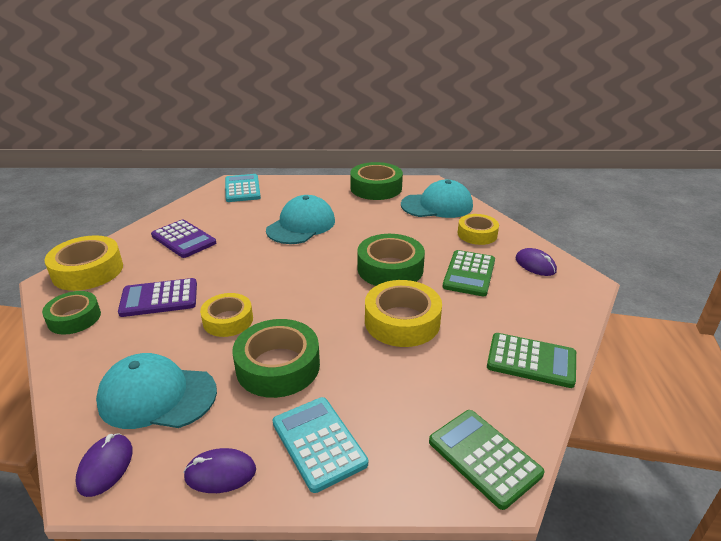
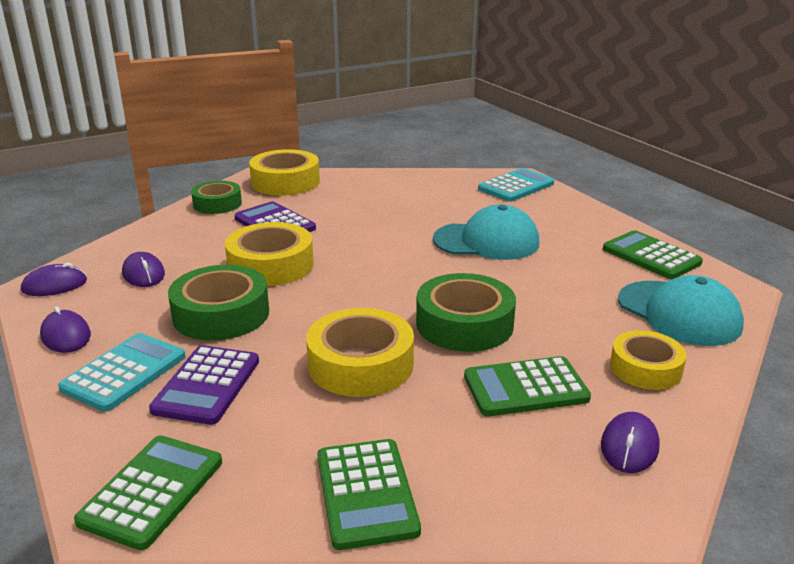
camera: 60 degrees right, 5 degrees down
(157, 396) = (143, 274): turquoise cap -> purple mouse
(184, 239) = (380, 197): purple calculator -> purple calculator (207, 385)
(228, 320) = (271, 265): yellow tape -> yellow tape, size x1.52
(376, 188) = (651, 256): green tape -> green calculator

